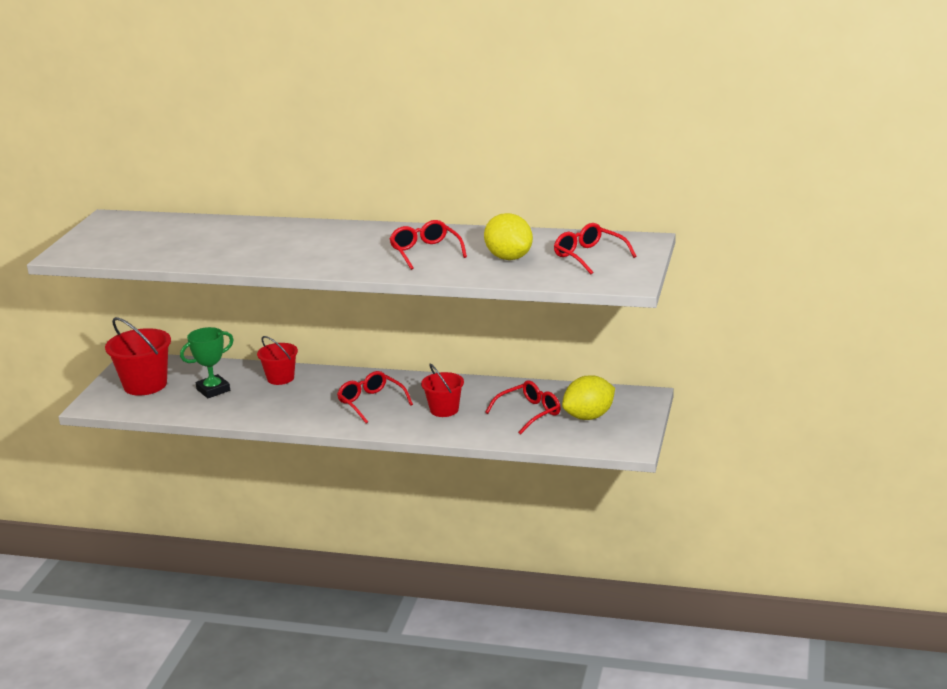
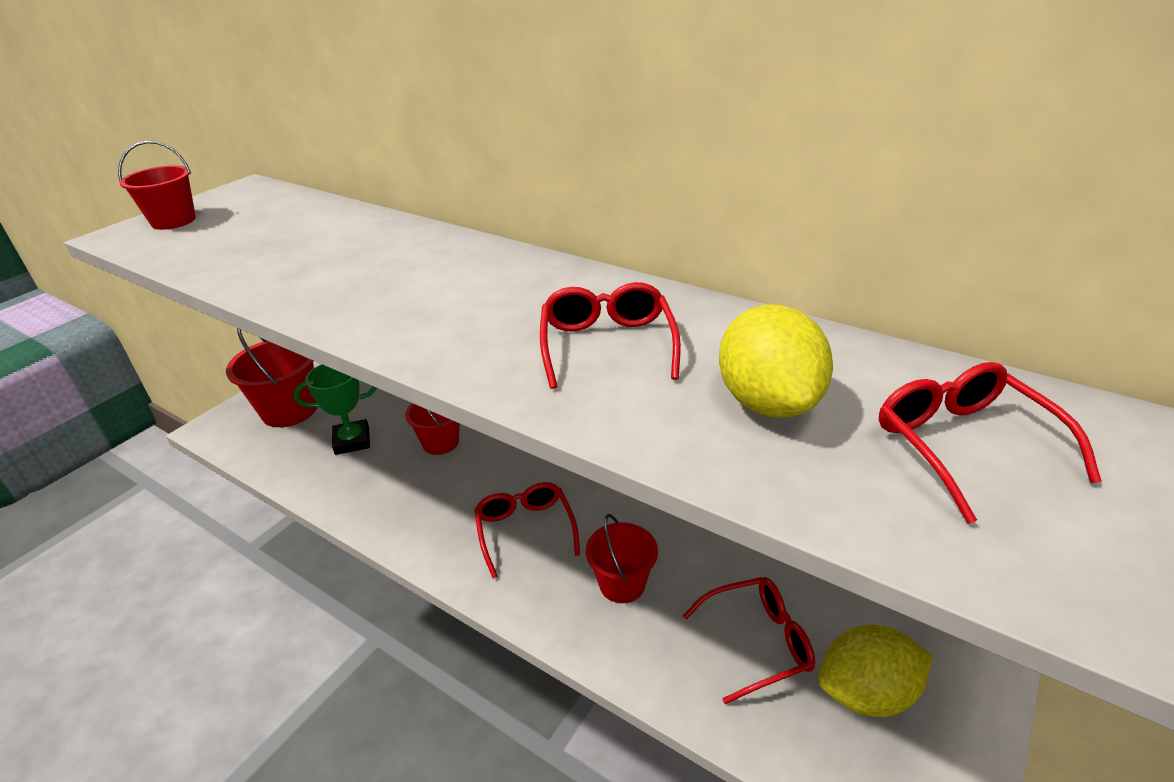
camera: 20 degrees right, 10 degrees up
(88, 243) = (173, 221): none -> red bucket

